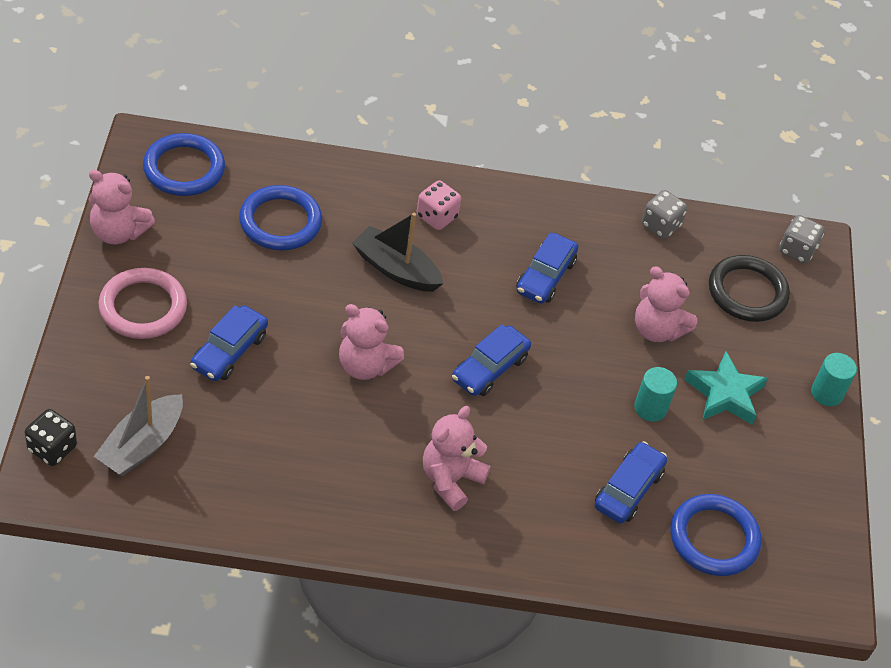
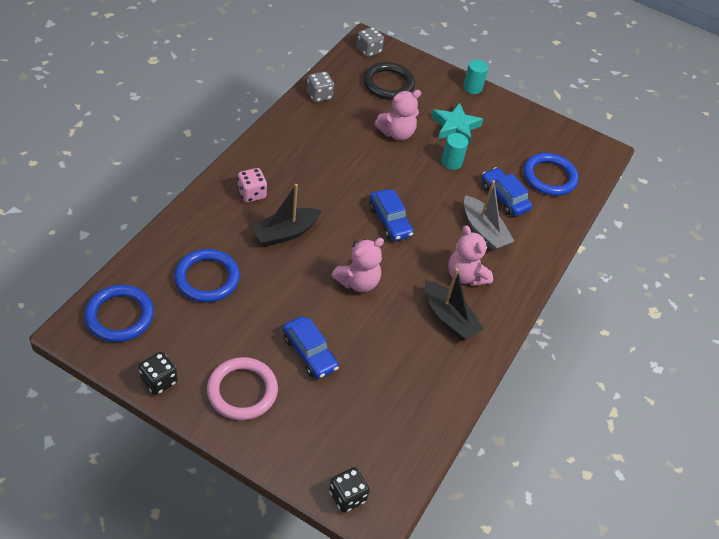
camera: 65 degrees left, 0 degrees up
(118, 232) = (159, 381): pink teddy bear -> black dice
(142, 445) = (368, 436): grey boat -> grey boat (483, 231)
(367, 480) = (449, 318): none -> black boat
(545, 276) = (330, 163): blue car -> none

